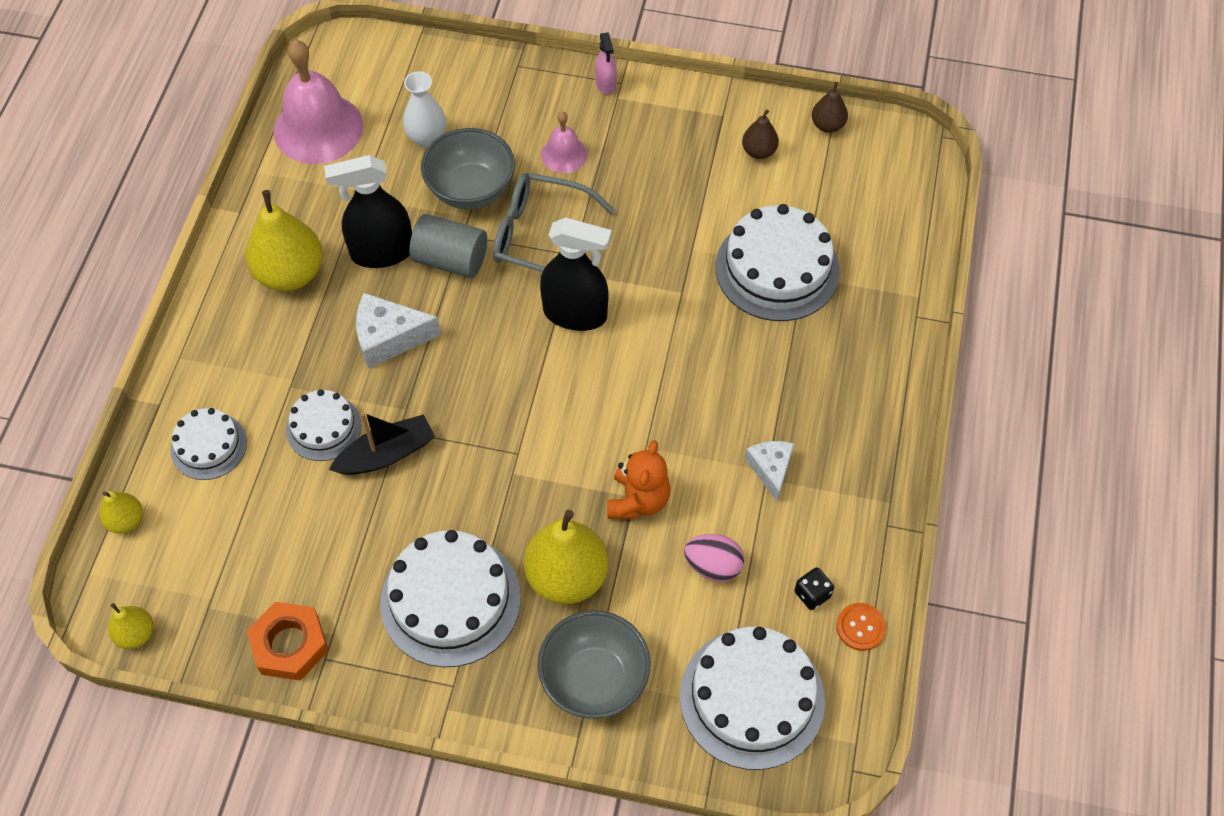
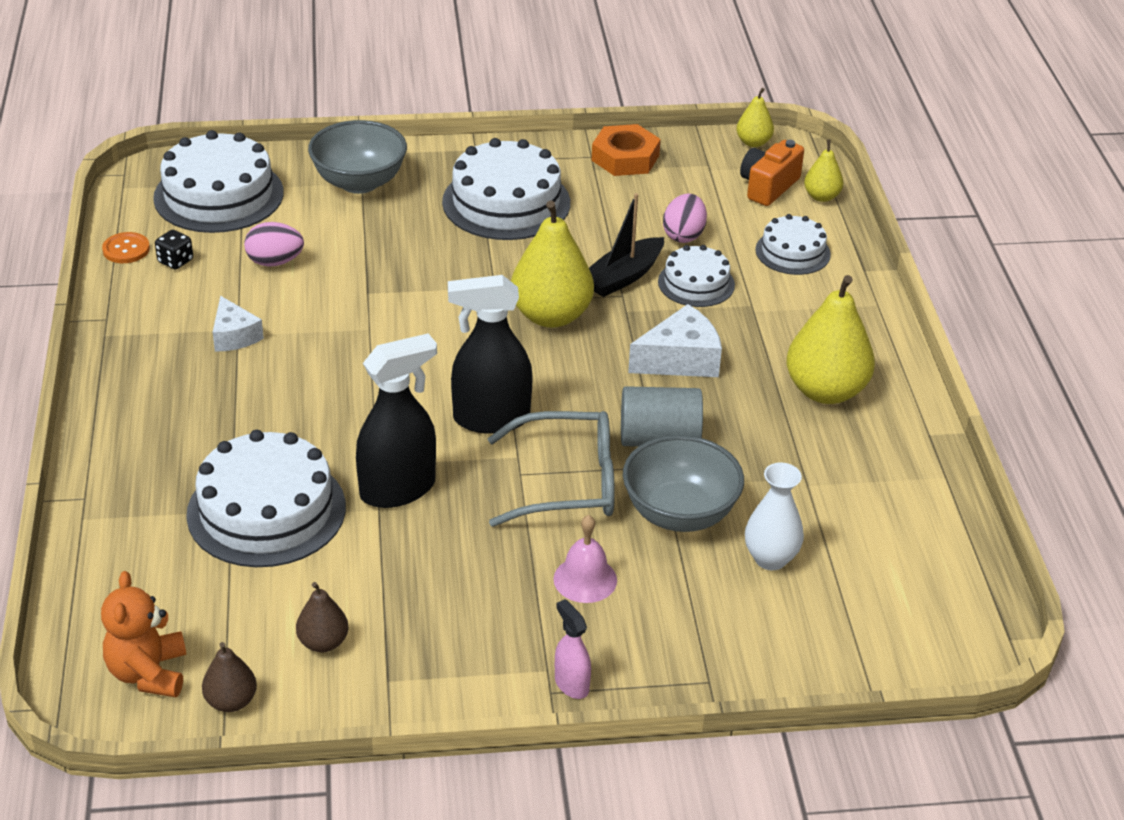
camera: 160 degrees right, 20 degrees down
(169, 552) = (768, 186): none -> orange camera
(298, 498) = (683, 235): none -> pink egg
(318, 128) = (913, 539): pink bell -> none
(381, 252) = (741, 429): black spray bottle -> black spray bottle (398, 489)
(567, 577) = (409, 232): yellow pear -> yellow pear (551, 316)
(638, 500) = (362, 290): orange teddy bear -> orange teddy bear (148, 673)

